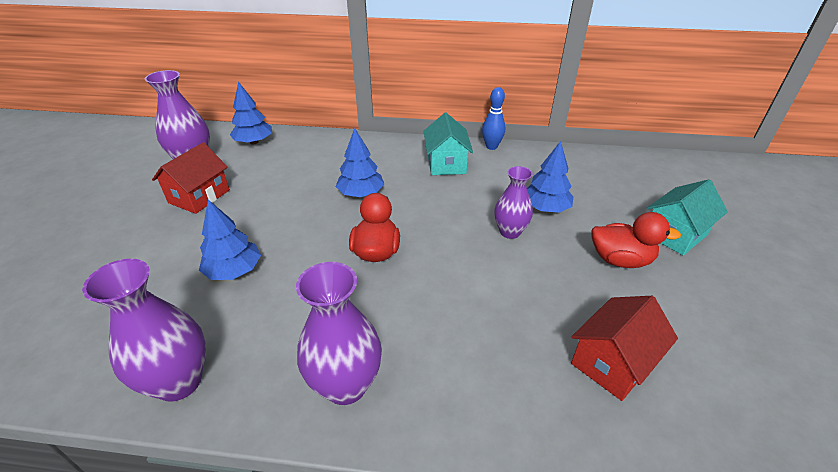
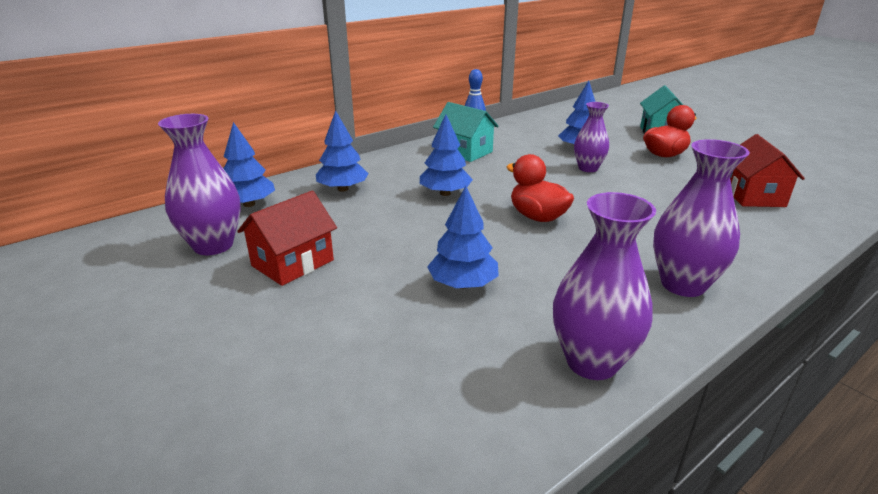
camera: 45 degrees left, 10 degrees down
(199, 196) = (292, 263): red house -> red house turned 60 degrees clockwise
(314, 156) = (343, 189): none -> blue tree

